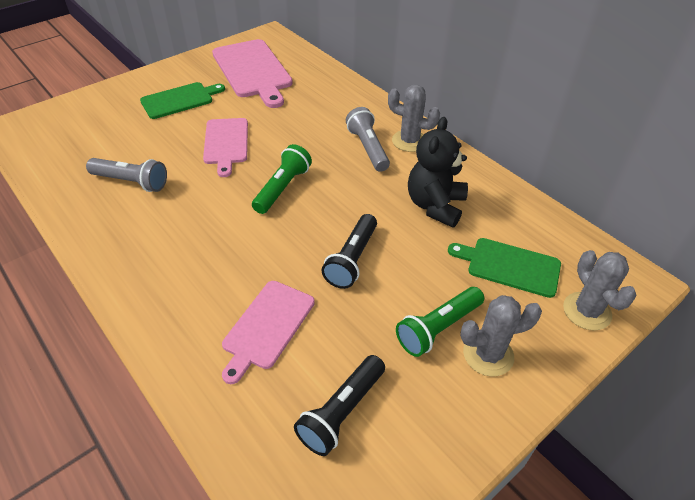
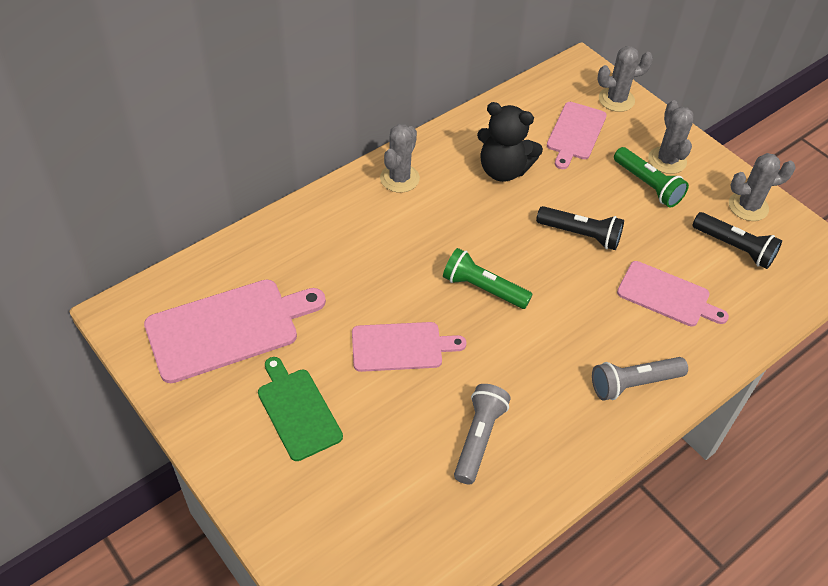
camera: 90 degrees left, 5 degrees up
(368, 148) = (412, 214): grey flashlight -> grey flashlight (633, 384)
(419, 444) = (748, 206): none -> grey cactus
(509, 266) = (575, 133): green cutting board -> pink cutting board

